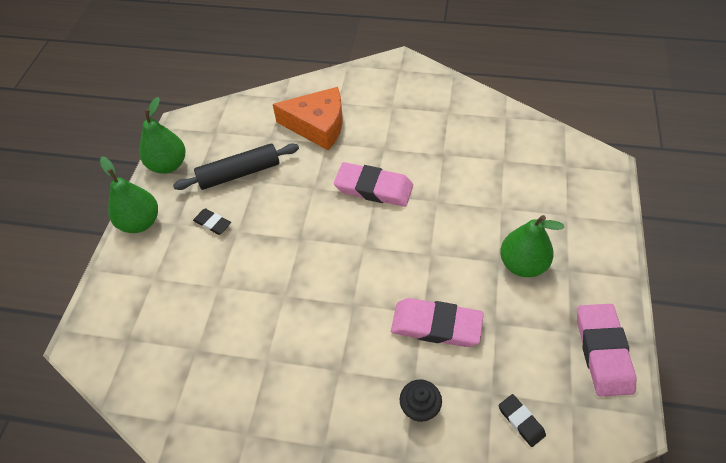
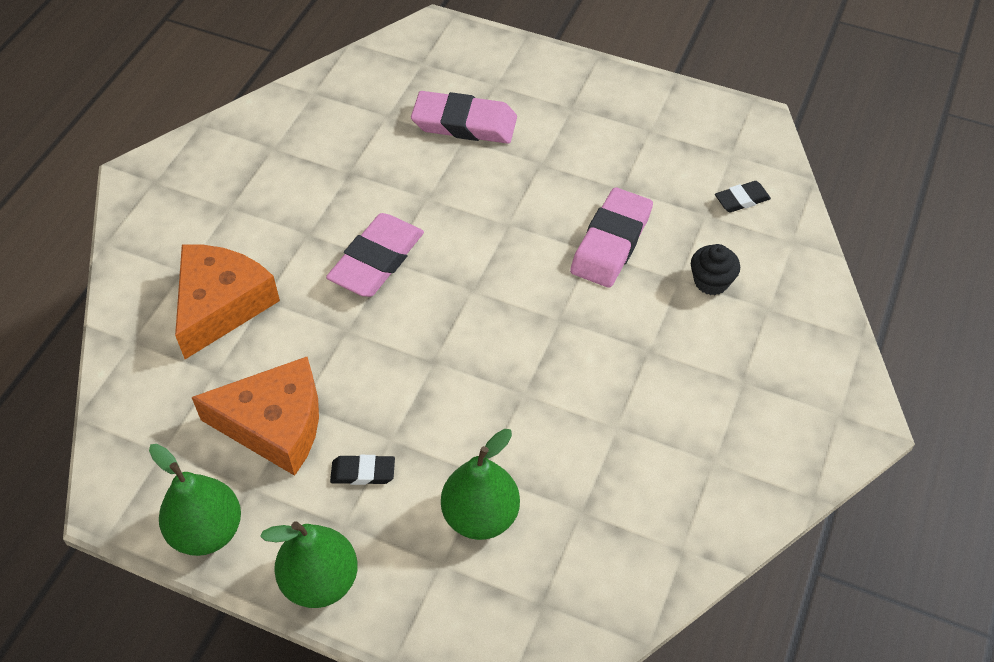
camera: 80 degrees left, 0 degrees up
(212, 223) = (363, 472): black eraser -> black eraser turned 45 degrees clockwise
(239, 173) = (275, 424): black rolling pin -> orange cheese
(522, 264) = (551, 143): green pear -> green pear (480, 516)
(603, 351) = (678, 112): pink eraser -> pink eraser (464, 123)

